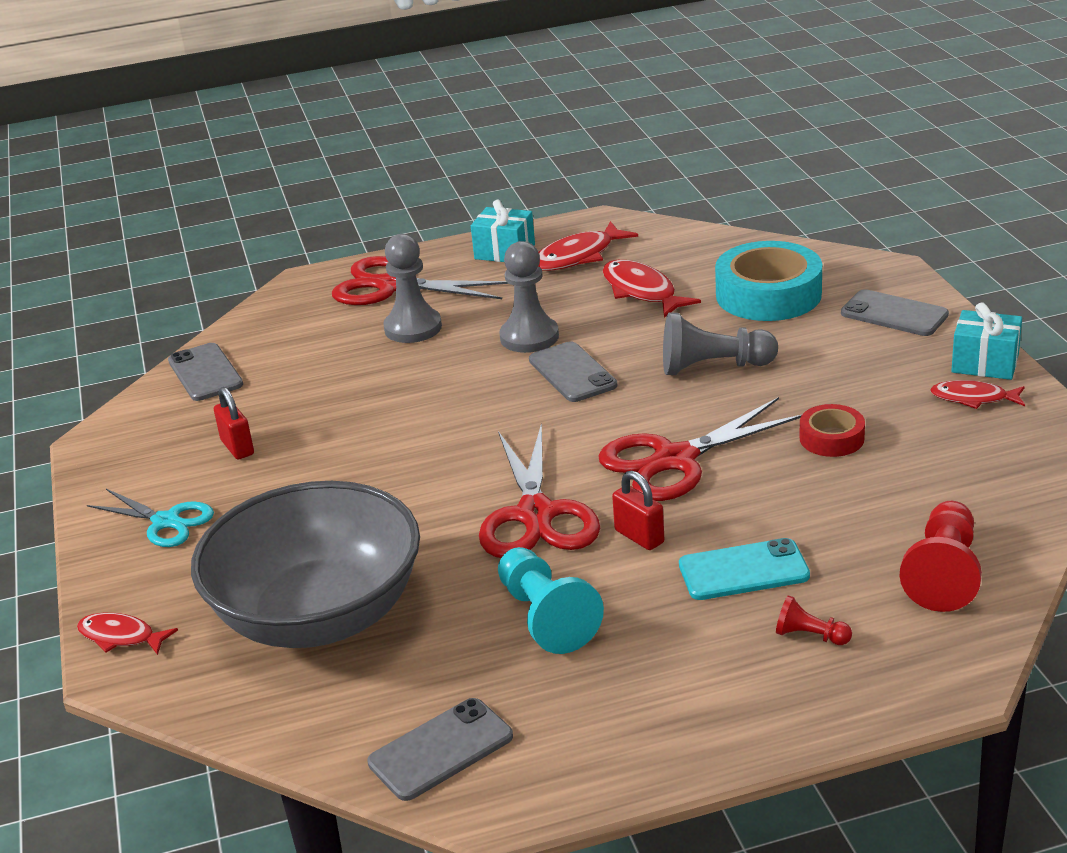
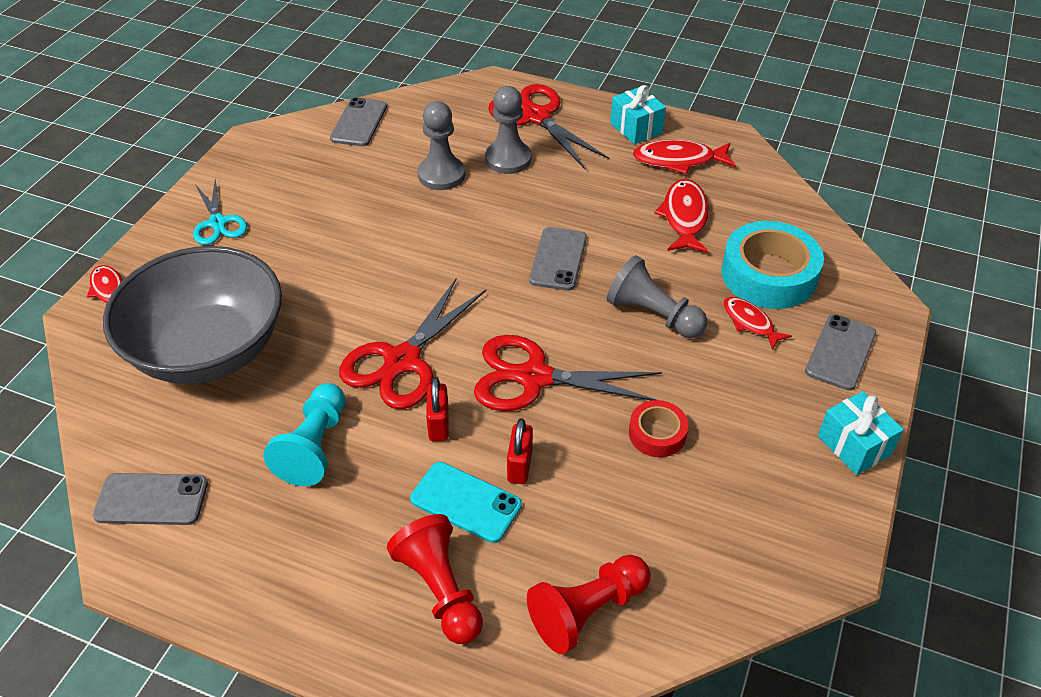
camera: 35 degrees right, 15 degrees up
(237, 447) = (311, 192): red padlock -> red padlock (520, 466)
(529, 337) = (567, 211): grey pawn -> grey pawn (441, 175)
(810, 636) = (440, 589): red pawn -> red pawn, size x1.98
(894, 314) = (840, 352): grey phone -> grey phone turned 45 degrees clockwise
(973, 398) = (804, 471): red fish -> red fish (750, 322)

